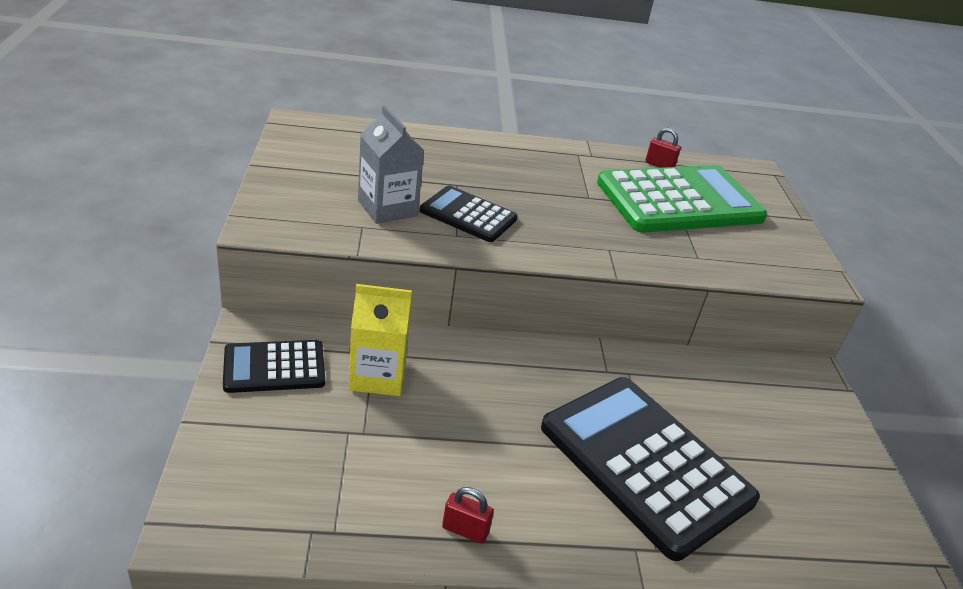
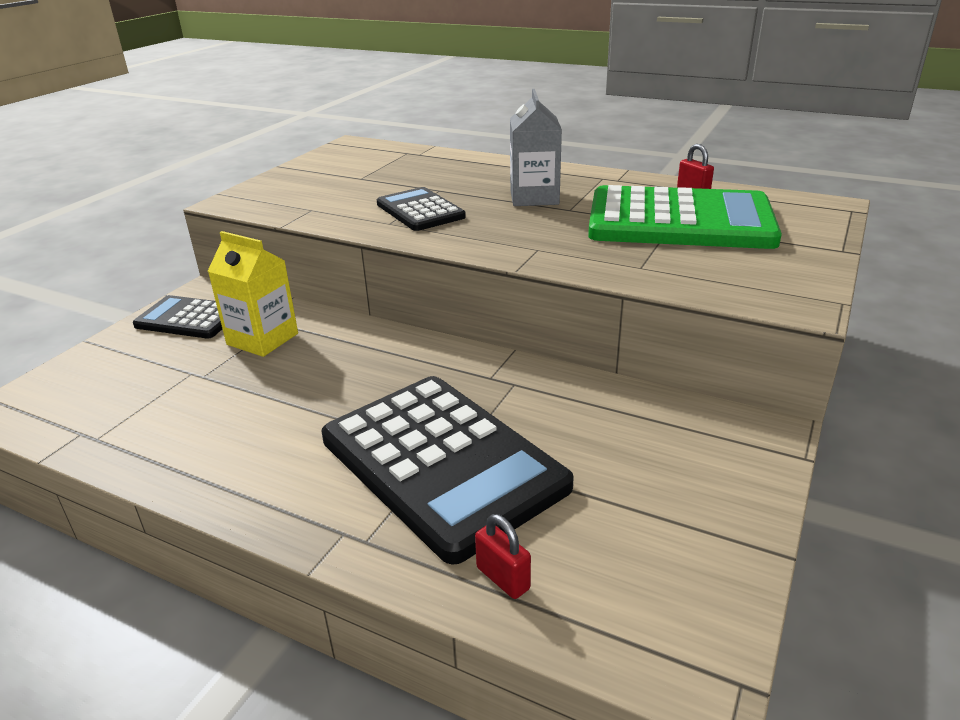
camera: 35 degrees right, 5 degrees down
(387, 208) = (350, 200): grey carton -> grey carton (534, 197)
(465, 530) = (198, 467): red padlock -> red padlock (503, 578)
(645, 463) = (441, 463): black calculator -> black calculator turned 150 degrees clockwise

